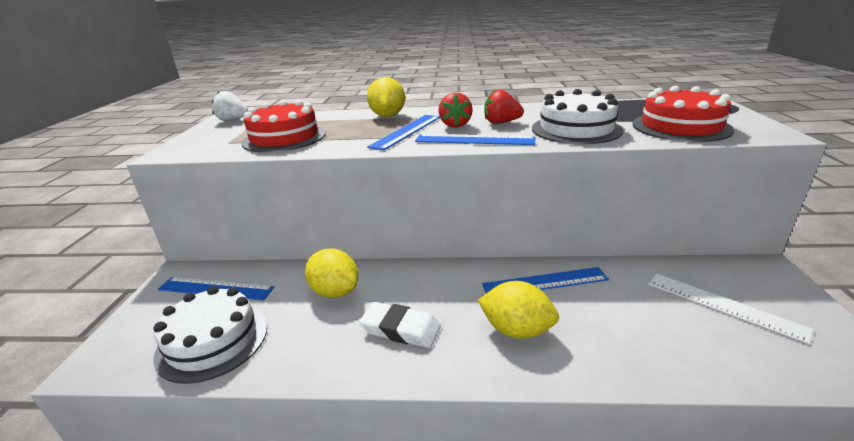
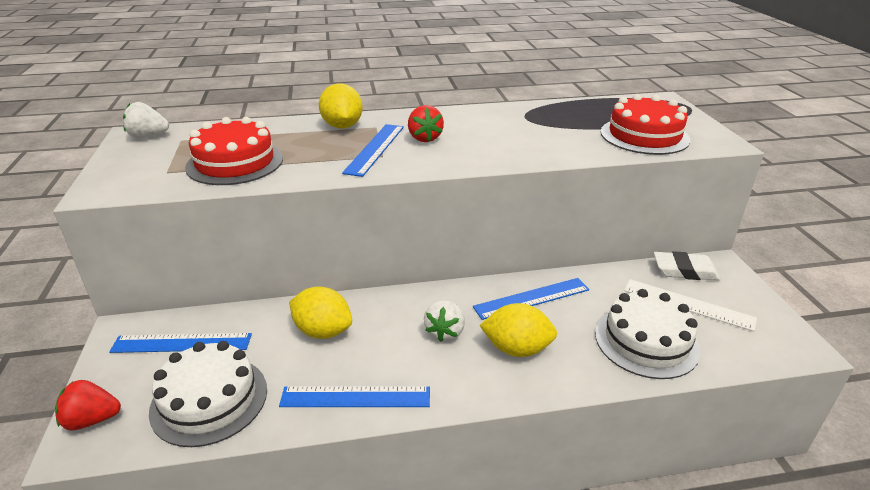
camera: 15 degrees left, 5 degrees up
(401, 329) = (406, 362): white eraser -> white eraser (684, 270)
(448, 305) = (445, 332): none -> white strawberry
(474, 140) = (453, 159): blue ruler -> blue ruler (355, 397)
(501, 122) = (472, 134): red strawberry -> red strawberry (92, 420)
(576, 129) = (549, 141): white cake -> white cake (646, 341)

